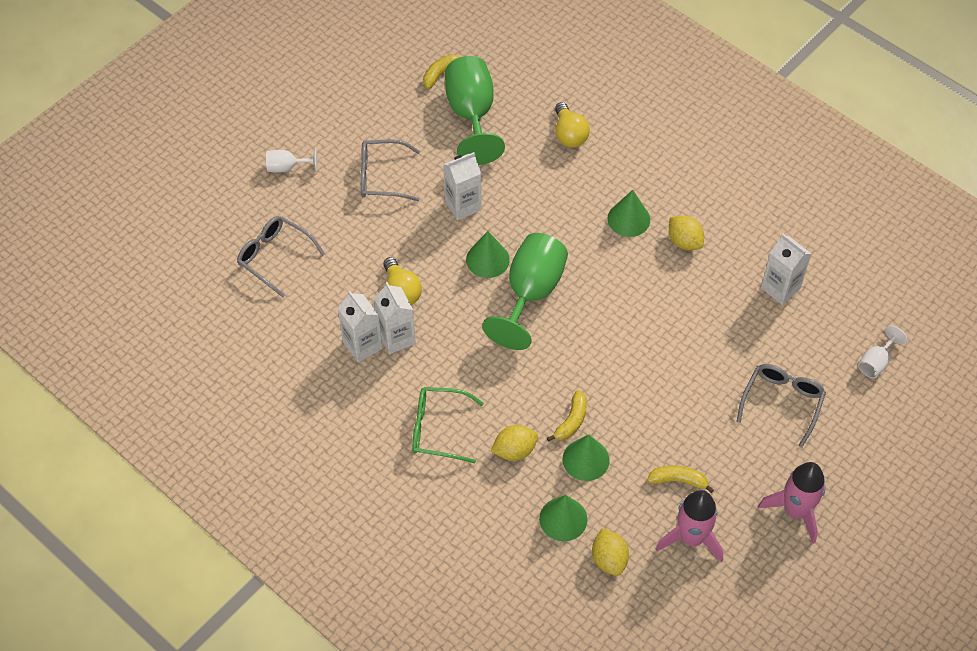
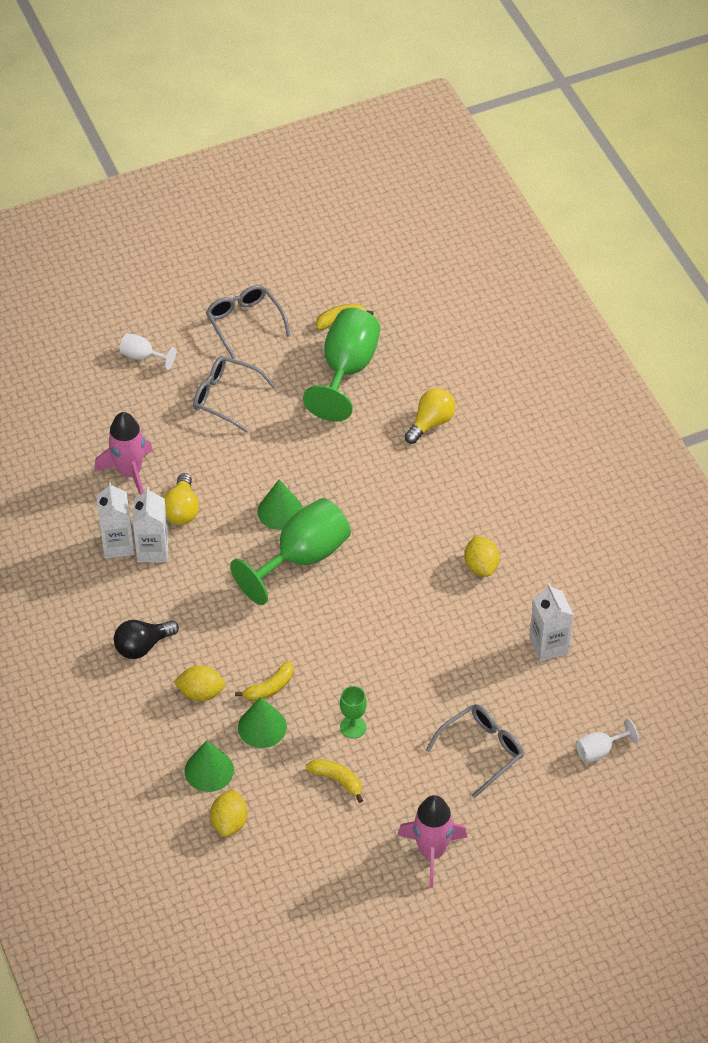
camera: 25 degrees right, 5 degrees down
(275, 257) = (84, 435): grey glasses -> grey glasses (244, 323)
(438, 429) = (142, 646): green glasses -> black light bulb
(463, 205) = (287, 452): white carton -> none
(569, 134) = (431, 423): yellow light bulb -> yellow light bulb turned 150 degrees counterclockwise
(628, 219) = (439, 524): green cone -> none
(663, 427) = (353, 727): none -> green goblet
(691, 538) = (317, 835): pink rocket -> pink rocket (129, 473)

